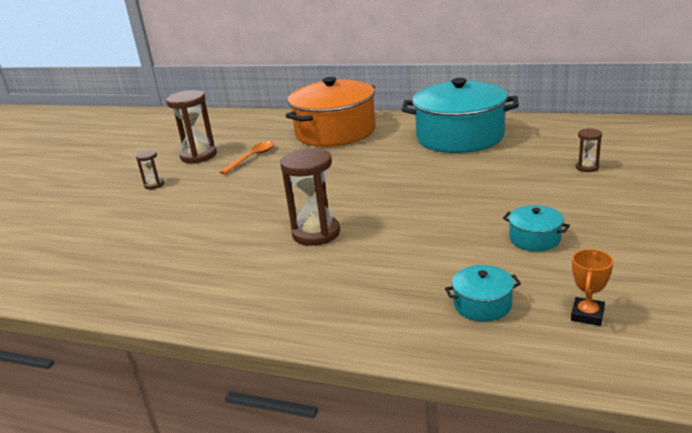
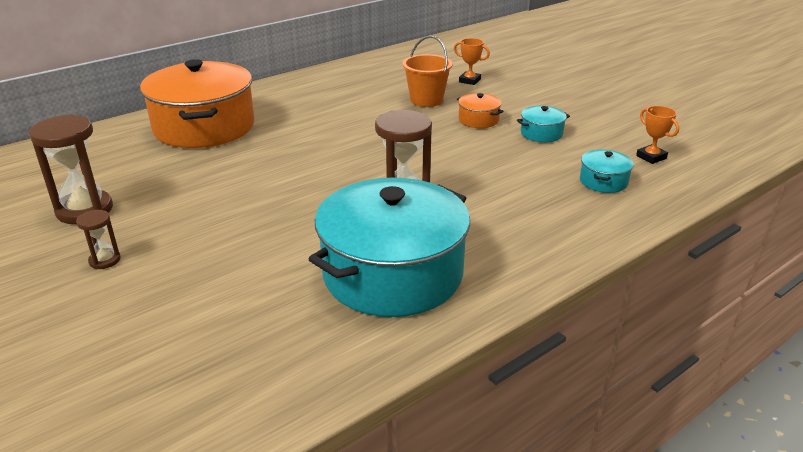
camera: 60 degrees left, 5 degrees up
(252, 158) = (167, 183): orange spoon -> none
(460, 137) = (335, 91): turquoise pot -> turquoise pot (392, 274)
(509, 169) = (426, 100): none -> orange bucket
(510, 203) = (478, 120): none -> orange pot
(587, 167) = (469, 81): brown hourglass -> orange trophy

